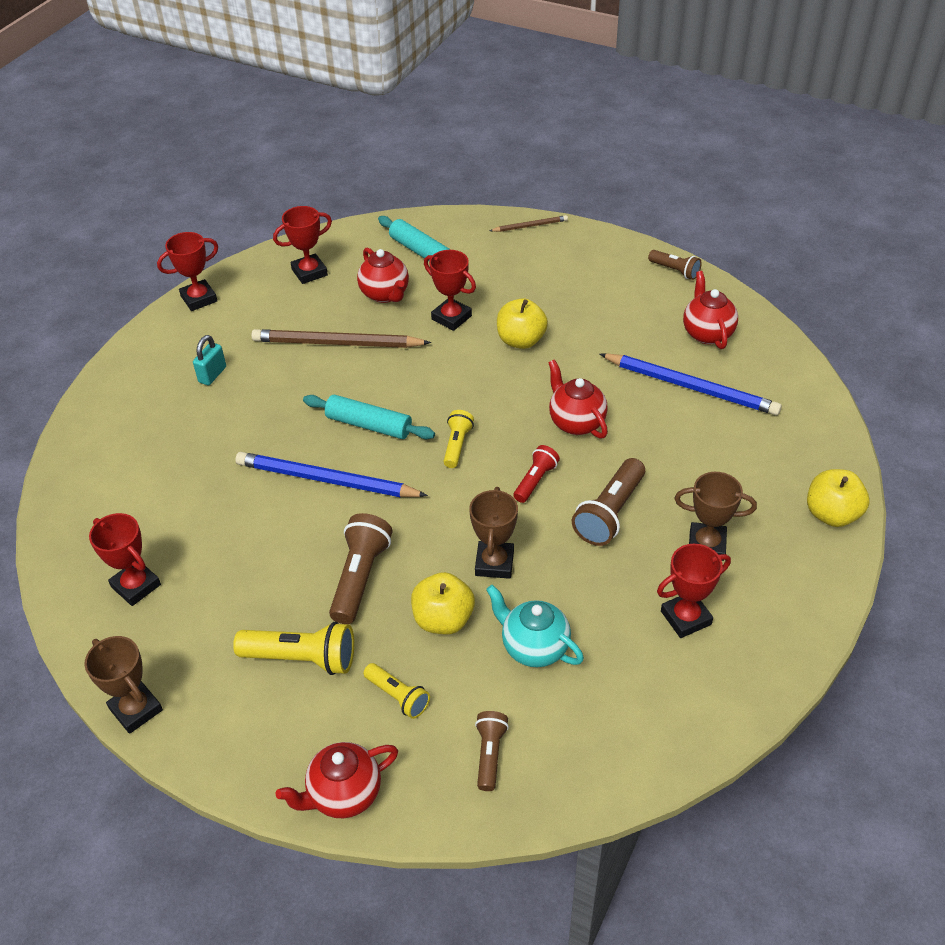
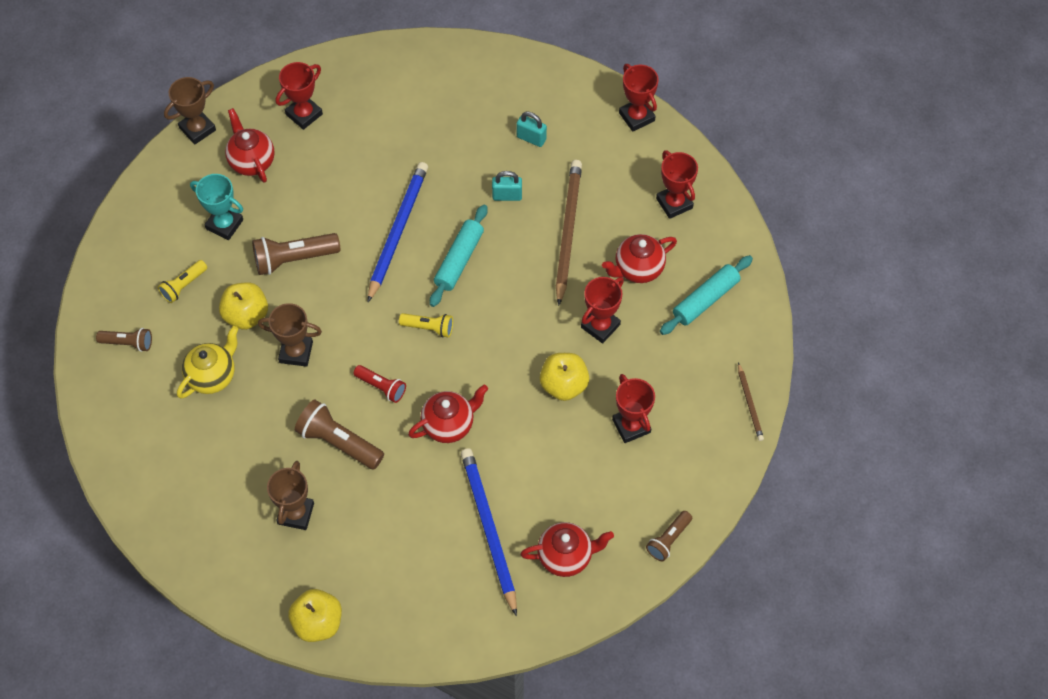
camera: 90 degrees right, 15 degrees up
(287, 390) = (507, 196): none -> turquoise padlock
(302, 658) = (224, 224): yellow flashlight -> turquoise trophy
(344, 794) = (113, 255): red teapot -> red teapot (252, 161)
(360, 577) = (293, 259): brown flashlight -> brown flashlight turned 150 degrees clockwise
(534, 647) = (212, 376): turquoise teapot -> yellow teapot
(686, 617) = (225, 486): red trophy -> red trophy (631, 426)
(691, 387) = (489, 529): blue pencil -> blue pencil turned 135 degrees clockwise

